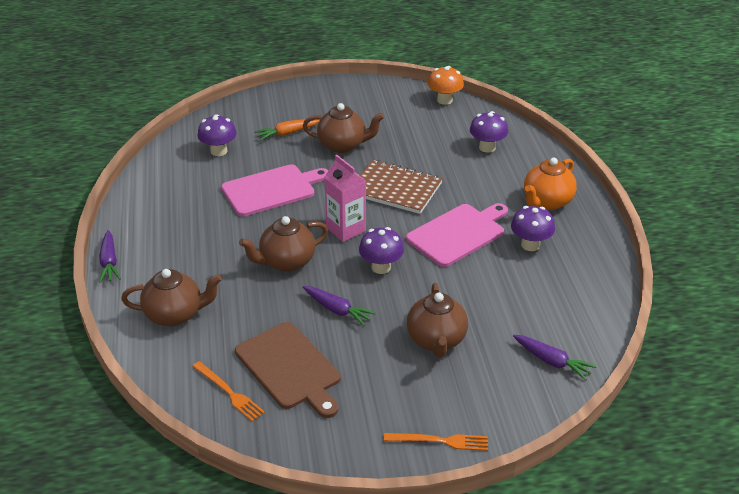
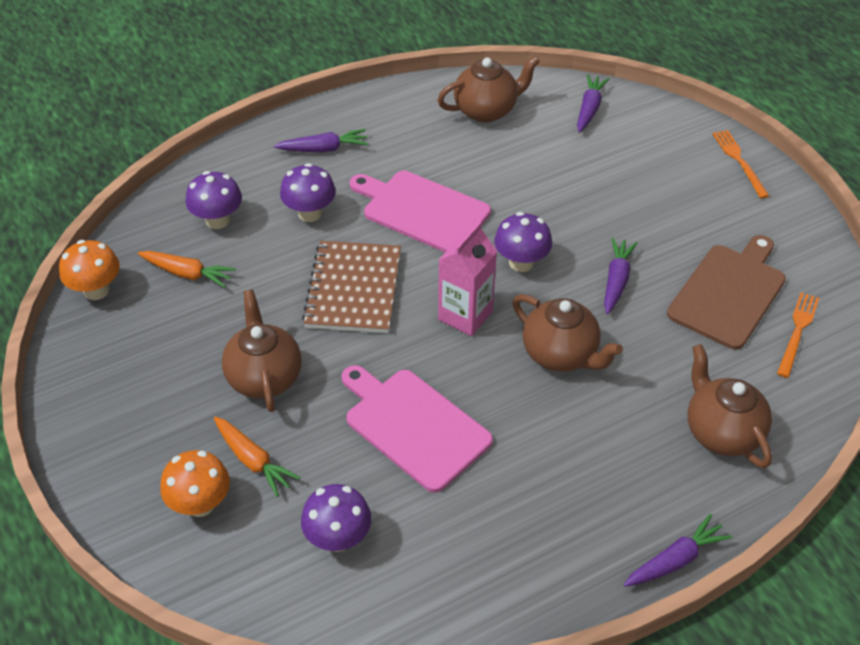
camera: 110 degrees left, 10 degrees up
(271, 115) = (200, 504): none -> orange mushroom
(436, 340) = (612, 191): brown teapot -> brown teapot (486, 110)
(443, 131) = (187, 273): none -> orange carrot
(530, 245) = (414, 150): purple mushroom -> purple mushroom (310, 213)
(546, 202) = (323, 149): orange teapot -> purple carrot

